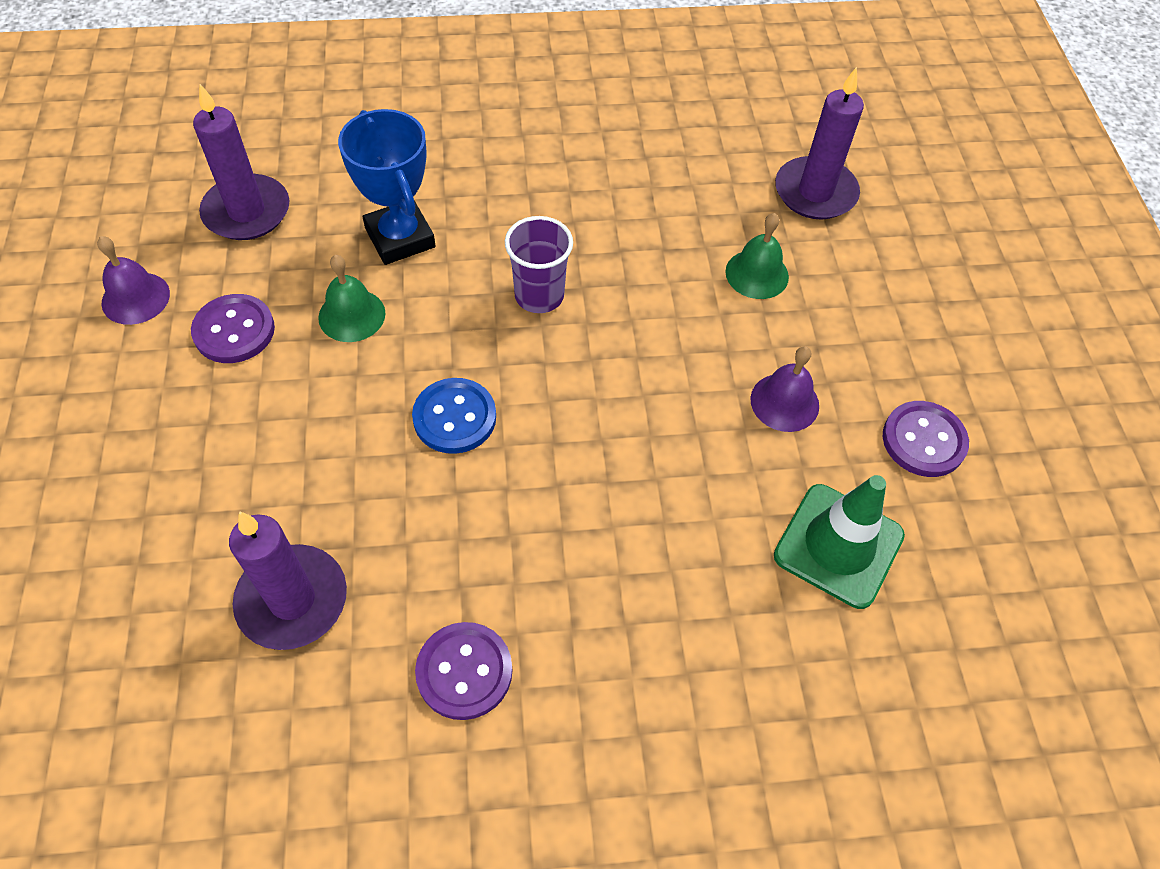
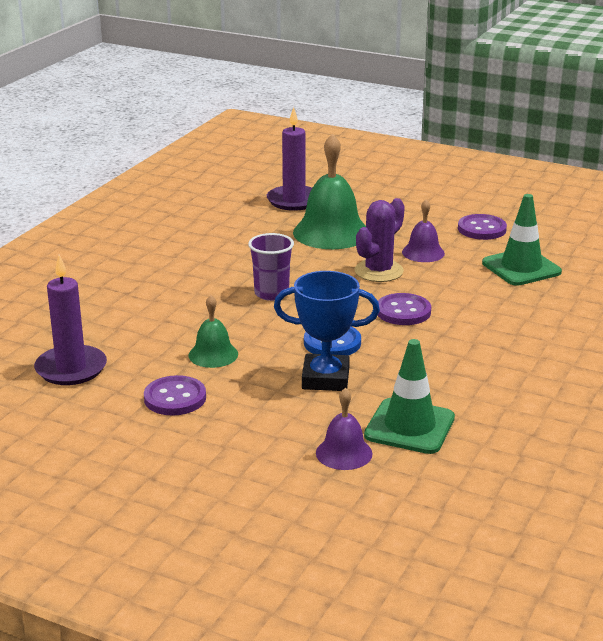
camera: 55 degrees left, 30 degrees down
(135, 298) = (96, 429): purple bell -> purple bell (344, 453)
(292, 600) = (409, 427): purple candle -> green traffic cone
(400, 238) = (168, 322): blue trophy -> blue trophy (325, 378)
(464, 672) = (505, 385): purple button -> purple button (403, 311)
(687, 377) = (378, 271): none -> purple cactus
(757, 274) = (331, 232): green bell -> green bell, size x1.86

